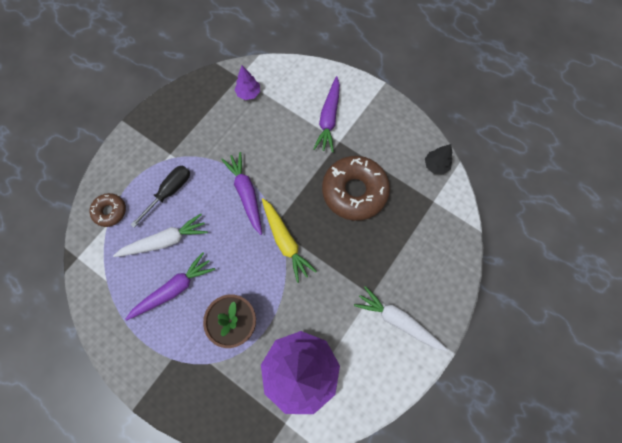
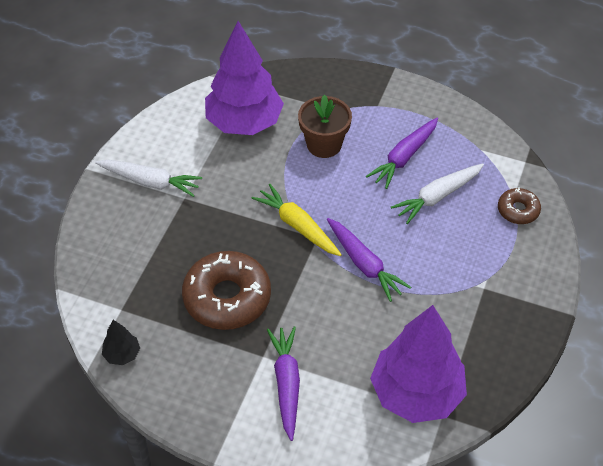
camera: 165 degrees right, 20 degrees down
(170, 191) = (459, 246): black screwdriver -> none
(248, 93) = (416, 393): purple tree -> purple tree, size x2.41

